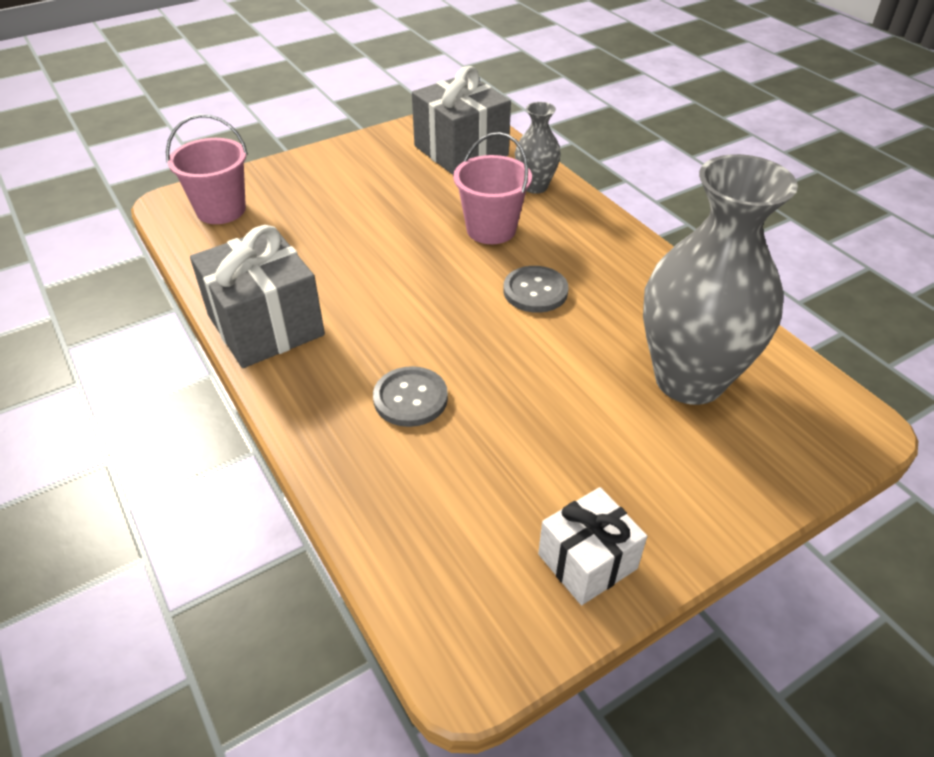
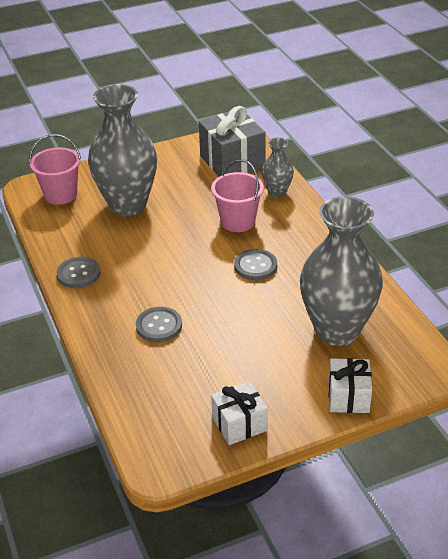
camera: 10 degrees right, 5 degrees down
(266, 325) = (78, 274): grey gift -> grey button
(324, 218) = (127, 205): none -> grey vase
(747, 490) = (348, 397): none -> white gift

